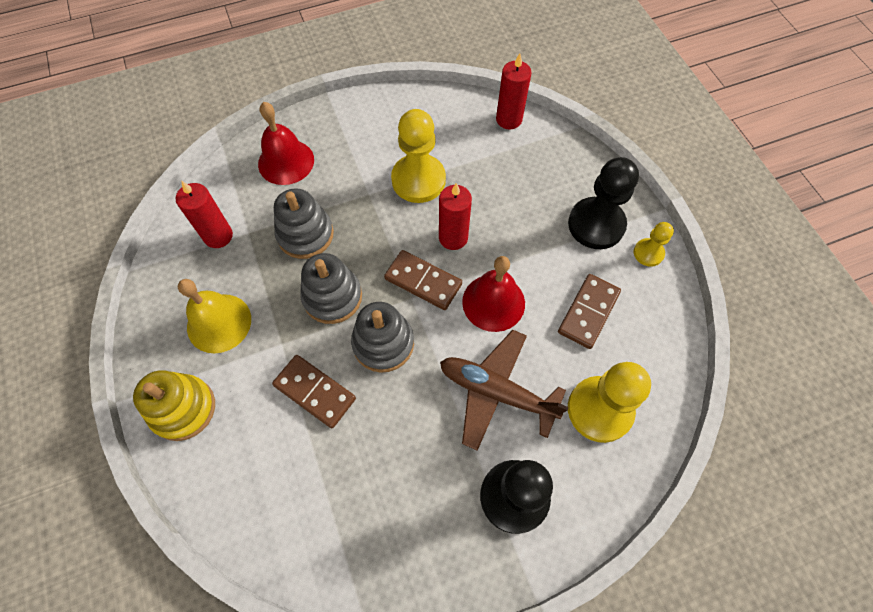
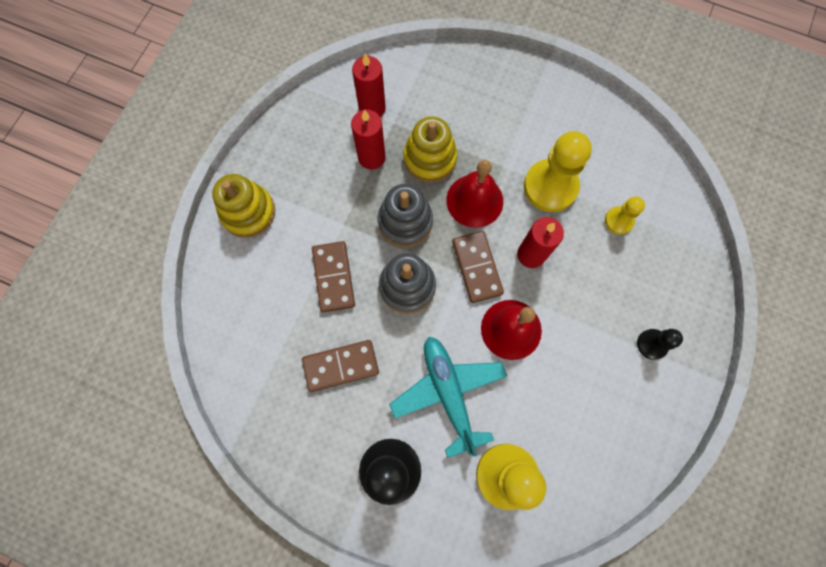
camera: 45 degrees right, 10 degrees up
(219, 323) = (318, 173): yellow bell -> none
(286, 161) = (468, 89): red bell -> red bell (474, 200)
(305, 234) = (430, 158): grey stacking toy -> yellow stacking toy
(496, 392) = (448, 393): brown plane -> turquoise plane
(509, 119) = (673, 197): red candle -> red candle (371, 157)
(588, 312) = (573, 402): brown domino -> brown domino (341, 366)
(596, 225) = (652, 344): black pawn -> black pawn, size x0.52
(648, 253) = (669, 404): yellow pawn -> yellow pawn (619, 221)

